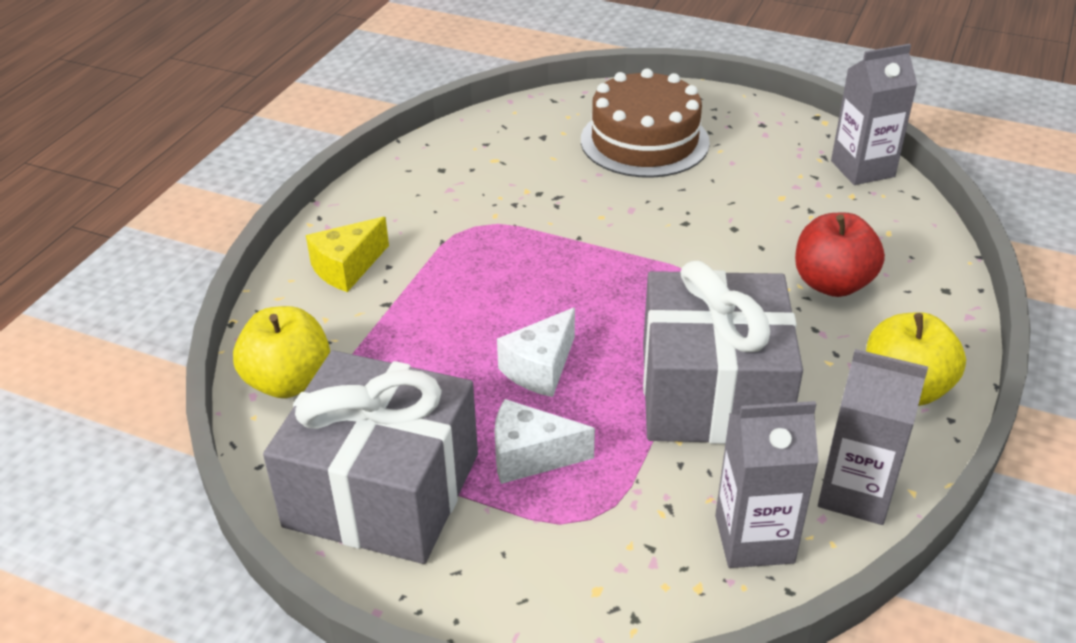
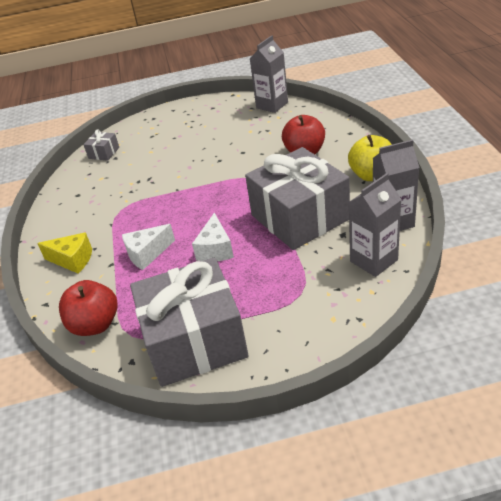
camera: 30 degrees left, 0 degrees up
(288, 381) = (95, 324): yellow apple -> red apple
(347, 268) = (73, 260): yellow cheese -> yellow cheese turned 90 degrees counterclockwise
(530, 456) = (249, 286): white cheese -> white cheese (147, 254)
(535, 120) = (104, 153): none -> grey gift
(644, 141) = (166, 137): brown cake -> none

